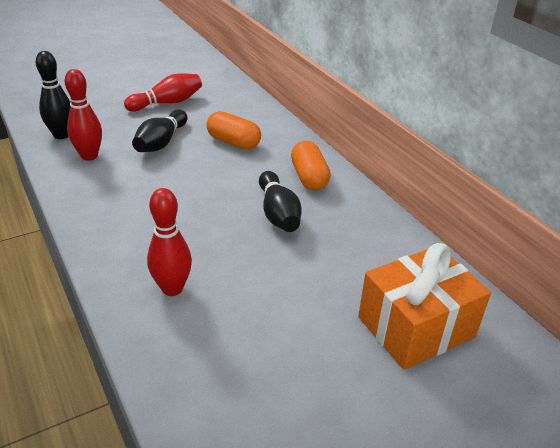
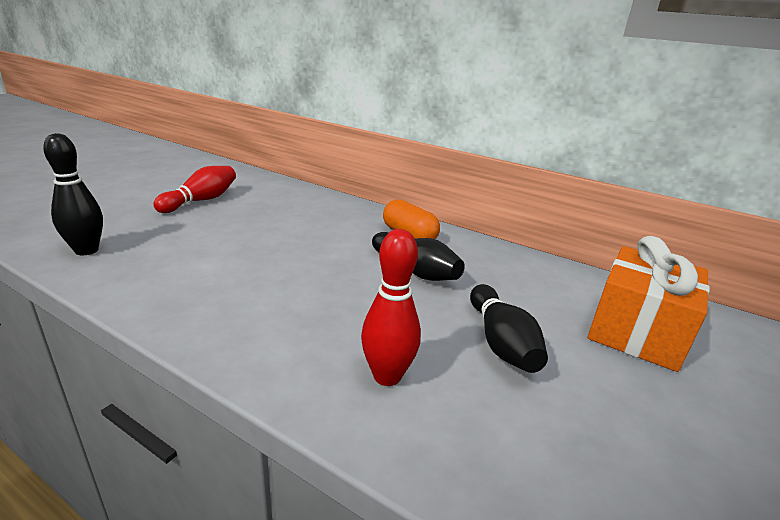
camera: 30 degrees left, 10 degrees down
(89, 156) = (146, 264): red bowling pin -> none
(161, 142) = (227, 235): black bowling pin -> black bowling pin (501, 342)
(233, 142) = (307, 221): orange capsule -> none

